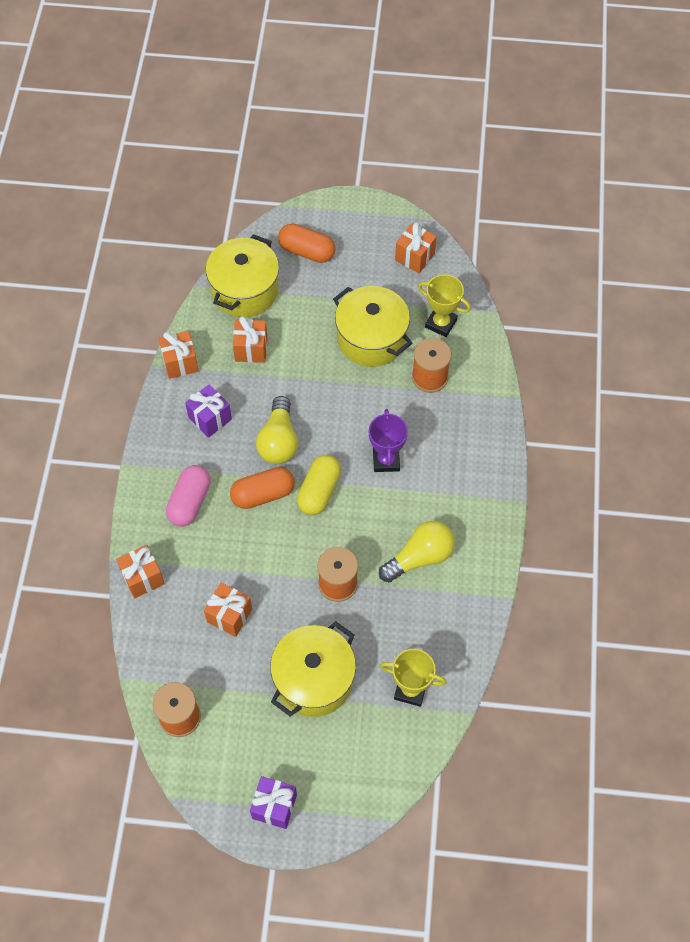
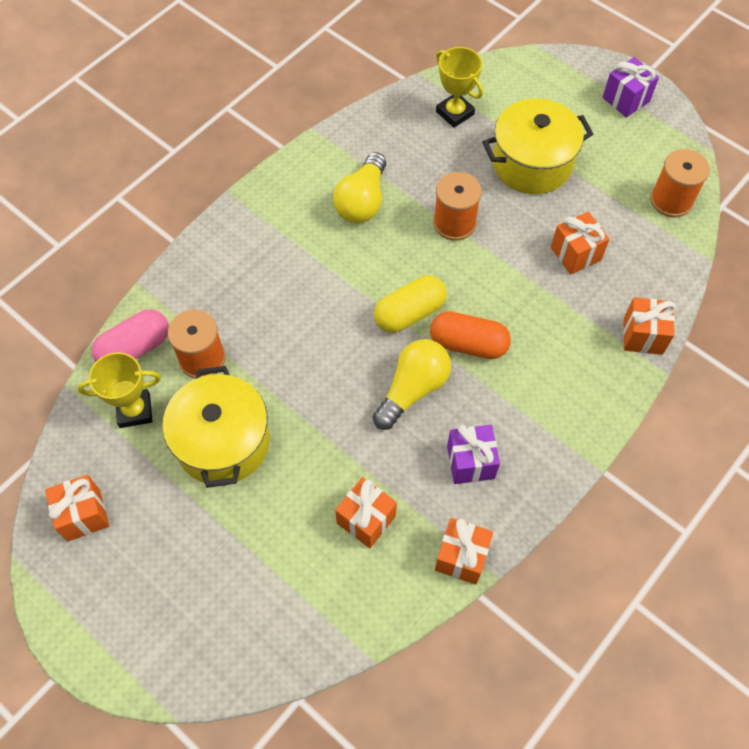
camera: 145 degrees left, 0 degrees up
(190, 502) = (550, 382): pink capsule -> pink capsule (135, 348)
(245, 290) = (316, 609): yellow pot -> none
(307, 251) = (199, 615): orange capsule -> none
(386, 460) = (320, 302): purple trophy -> none
(420, 557) = (362, 201): yellow light bulb -> yellow light bulb turned 75 degrees counterclockwise
(441, 323) = (135, 410): yellow trophy -> yellow trophy turned 75 degrees counterclockwise

